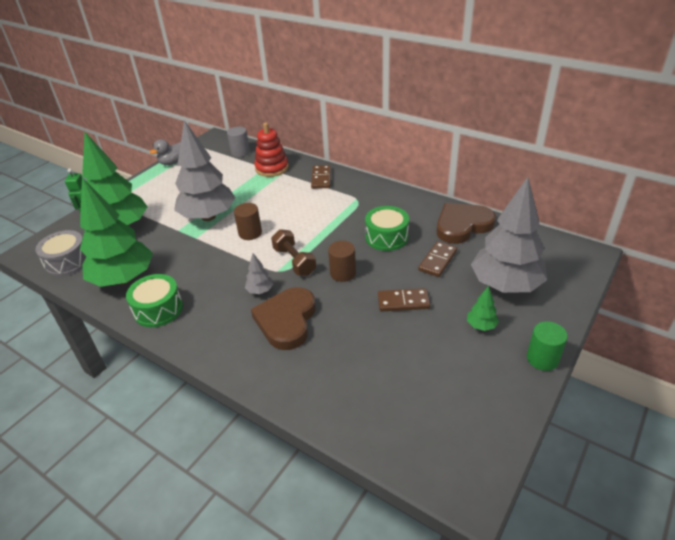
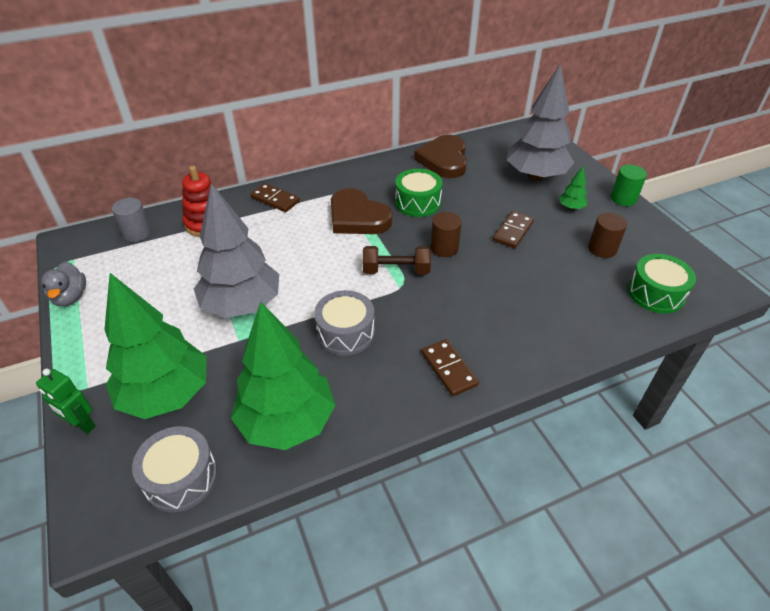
camera: 60 degrees left, 5 degrees up
(158, 309) = (378, 404): green drum -> green drum (655, 293)
(213, 267) = (345, 333): none -> grey drum
(250, 233) = (313, 283): brown cylinder -> brown cylinder (602, 249)
(260, 291) = (420, 311): grey tree -> none
(286, 320) = (480, 309): brown heart -> brown heart (357, 217)
(437, 261) = (477, 192): brown domino -> brown domino (449, 369)

